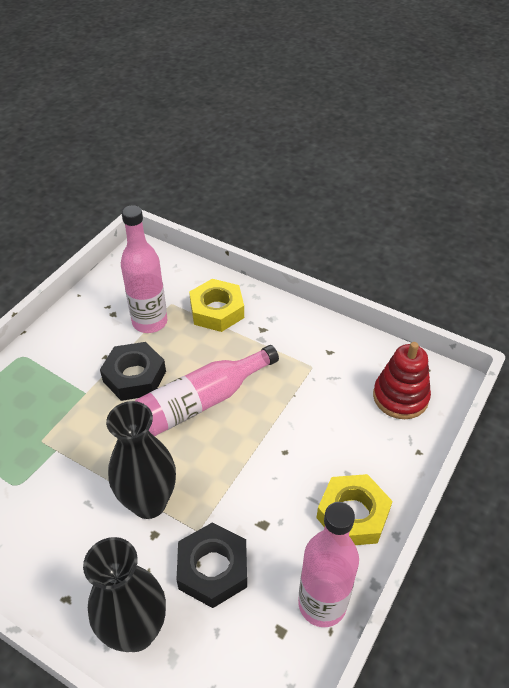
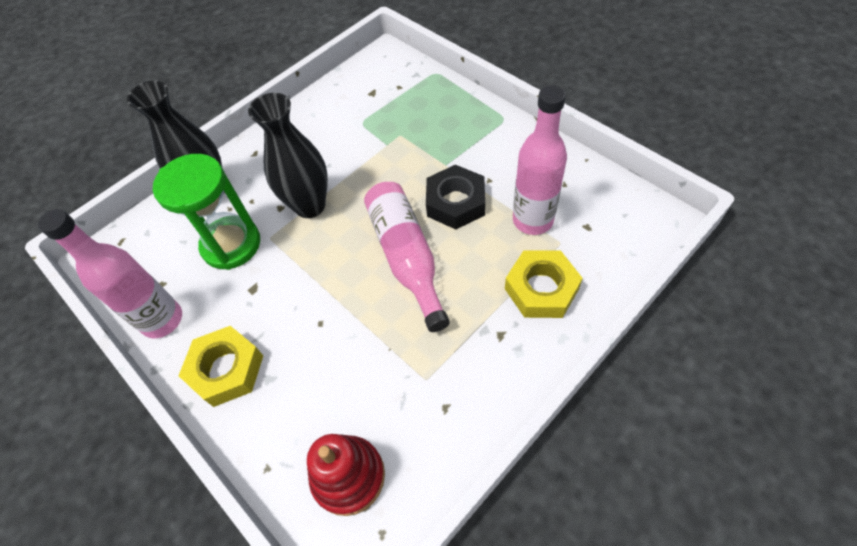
camera: 110 degrees right, 10 degrees up
(213, 569) = (231, 244): black nut -> green hourglass

